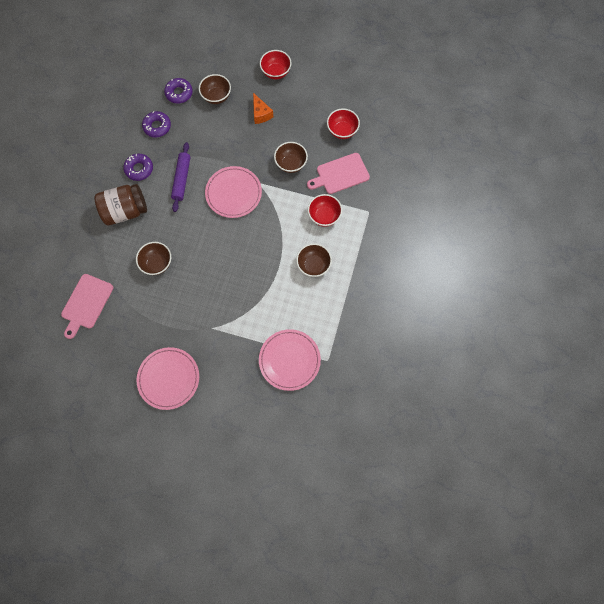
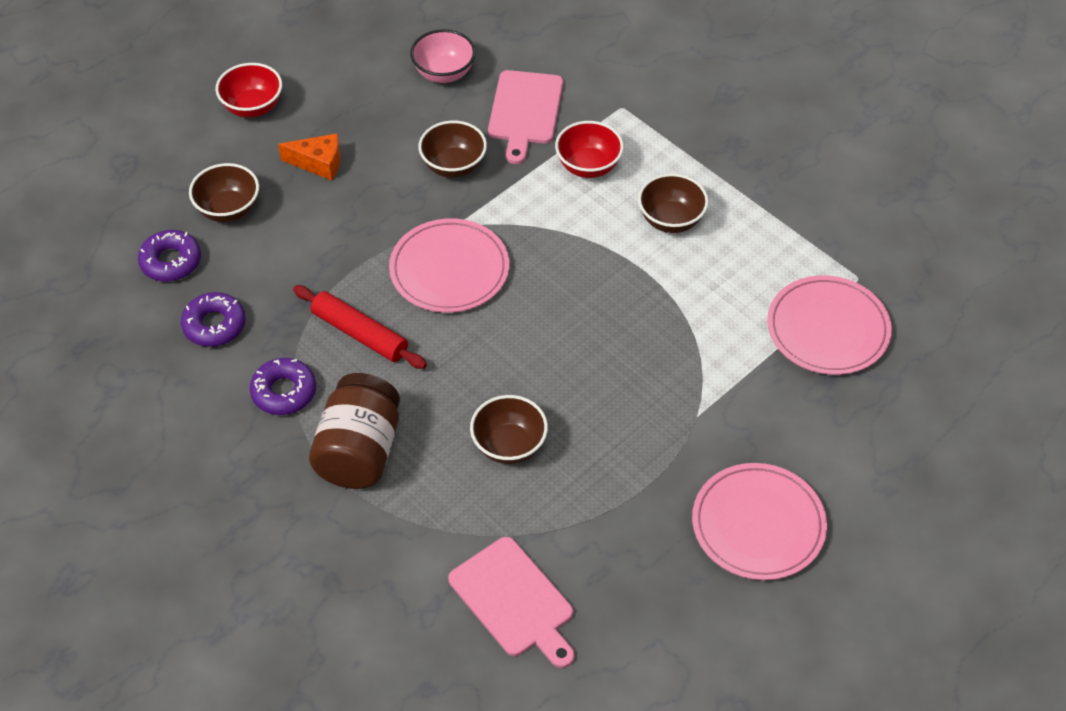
camera: 60 degrees left, 20 degrees down
(182, 179) = (359, 334): purple rolling pin -> red rolling pin
(342, 131) = (444, 73): red bowl -> pink bowl

